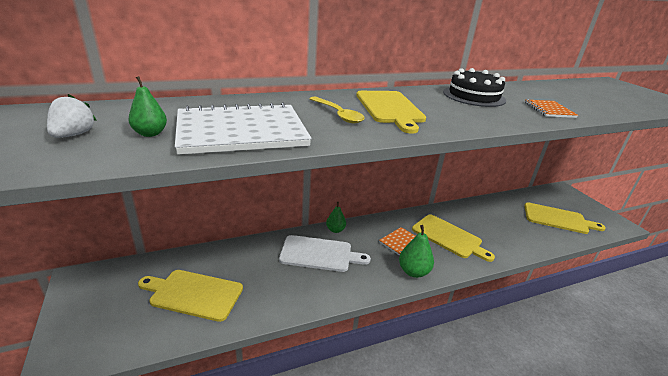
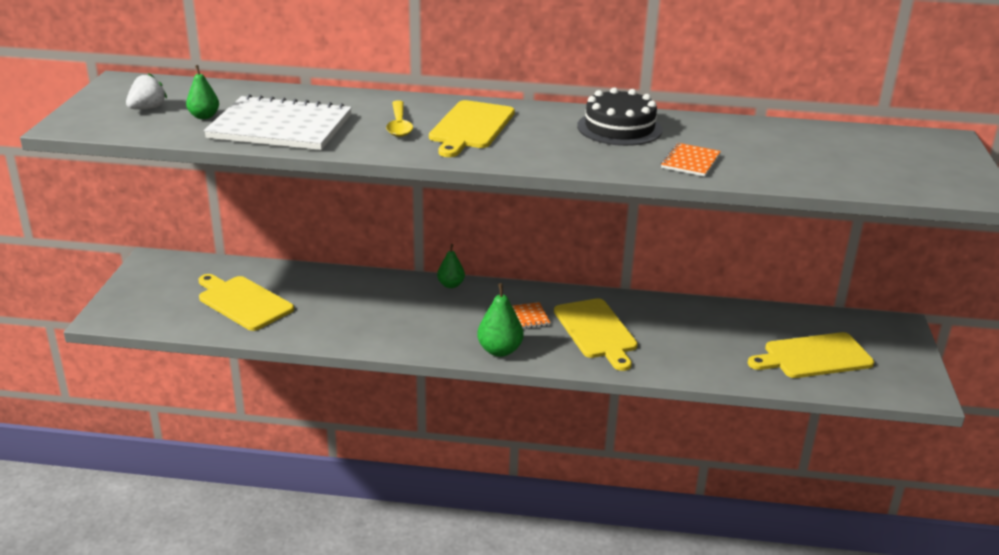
camera: 30 degrees right, 0 degrees up
(319, 254) = (405, 303): white cutting board -> none
(558, 219) = (814, 357): yellow cutting board -> yellow cutting board turned 120 degrees clockwise

